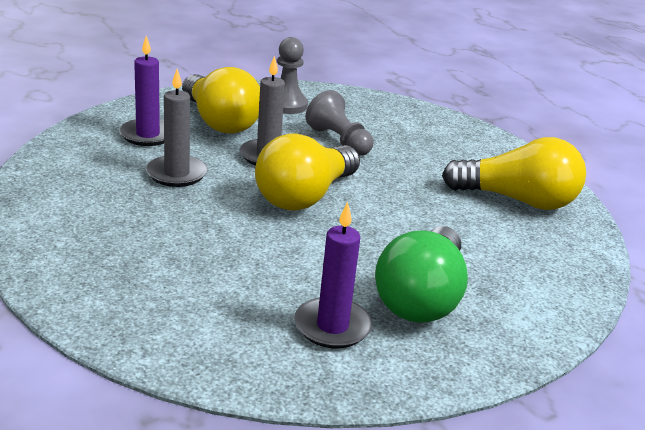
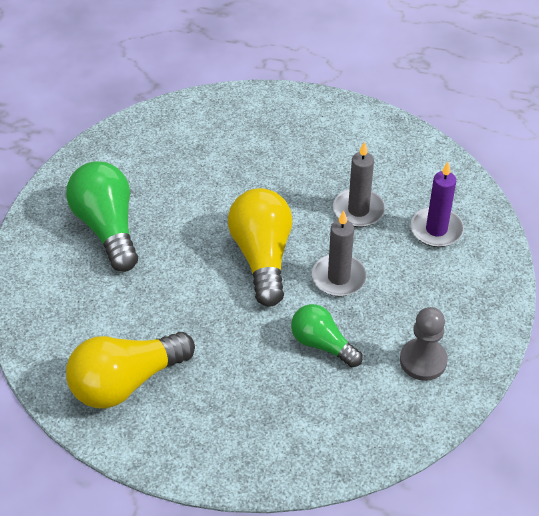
camera: 140 degrees right, 20 degrees up
(219, 122) = (425, 288): yellow light bulb -> none
(332, 326) = (132, 174): purple candle -> none
(339, 141) = (322, 344): grey pawn -> green light bulb

